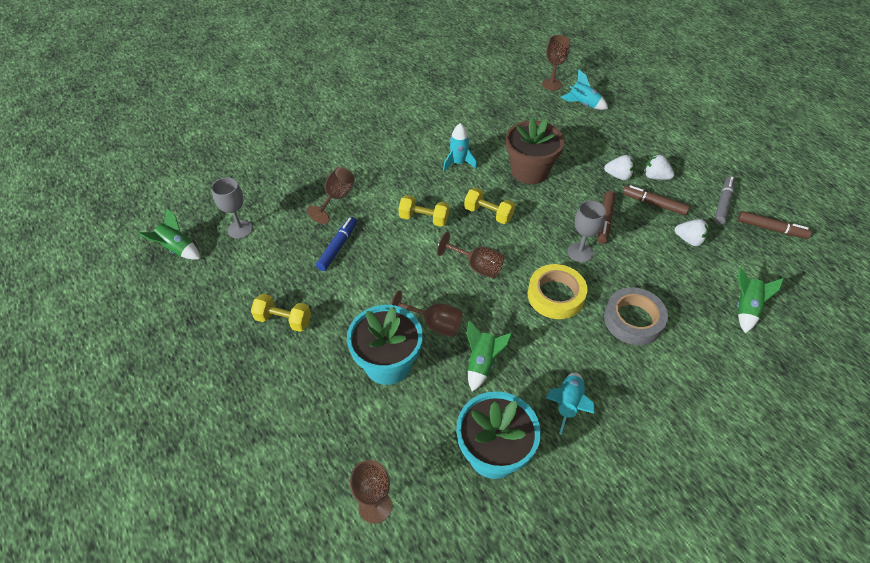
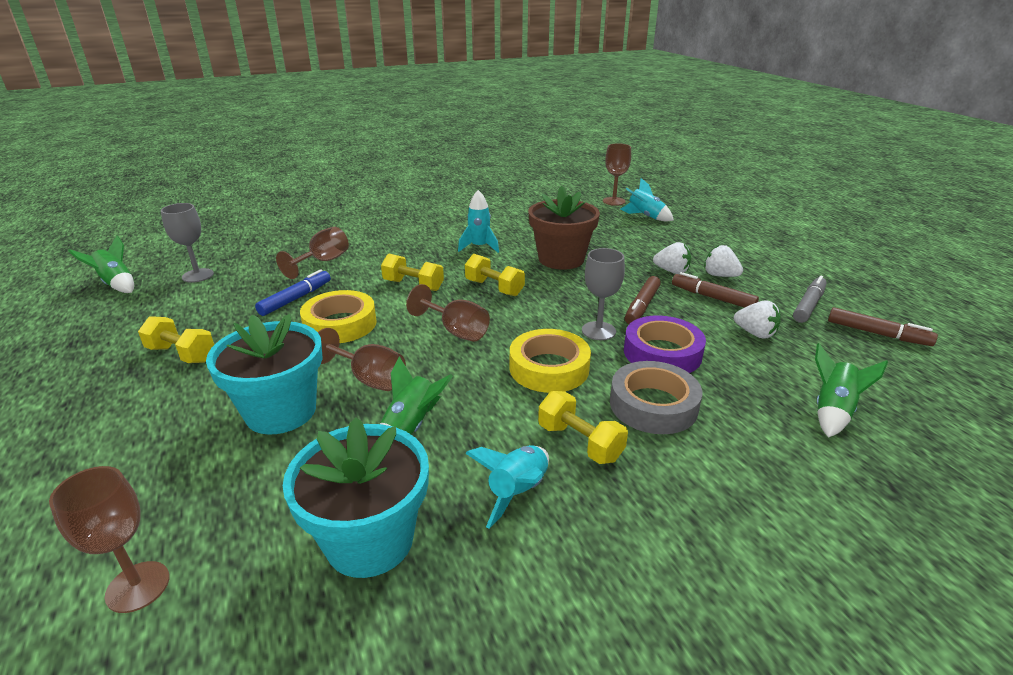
camera: 10 degrees right, 20 degrees down
(387, 271) = (340, 324): none -> yellow tape
(594, 359) = (580, 442): none -> yellow dumbbell
(629, 269) = (662, 353): none -> purple tape

